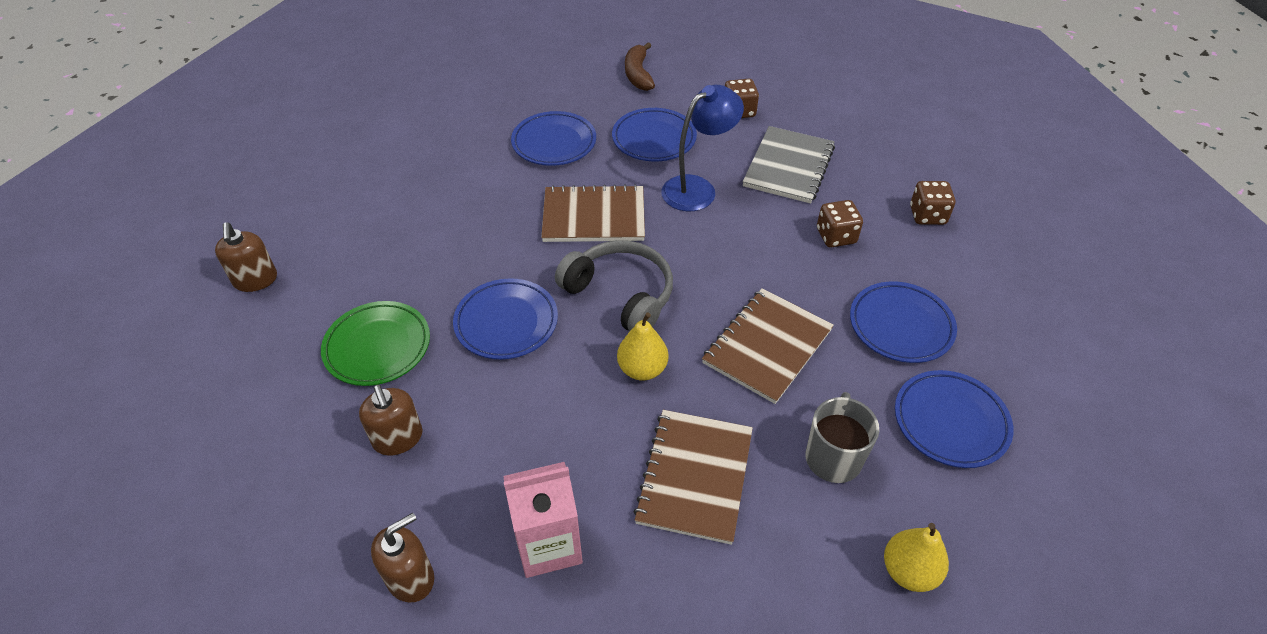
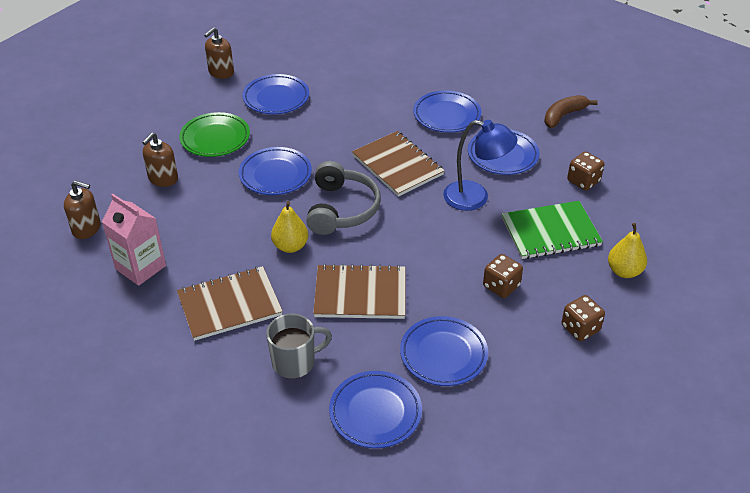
camera: 55 degrees right, 5 degrees down
(368, 254) = (276, 98): none -> blue plate
(788, 166) = (550, 232): grey notebook -> green notebook
(909, 571) = (235, 431): yellow pear -> yellow pear (624, 271)

